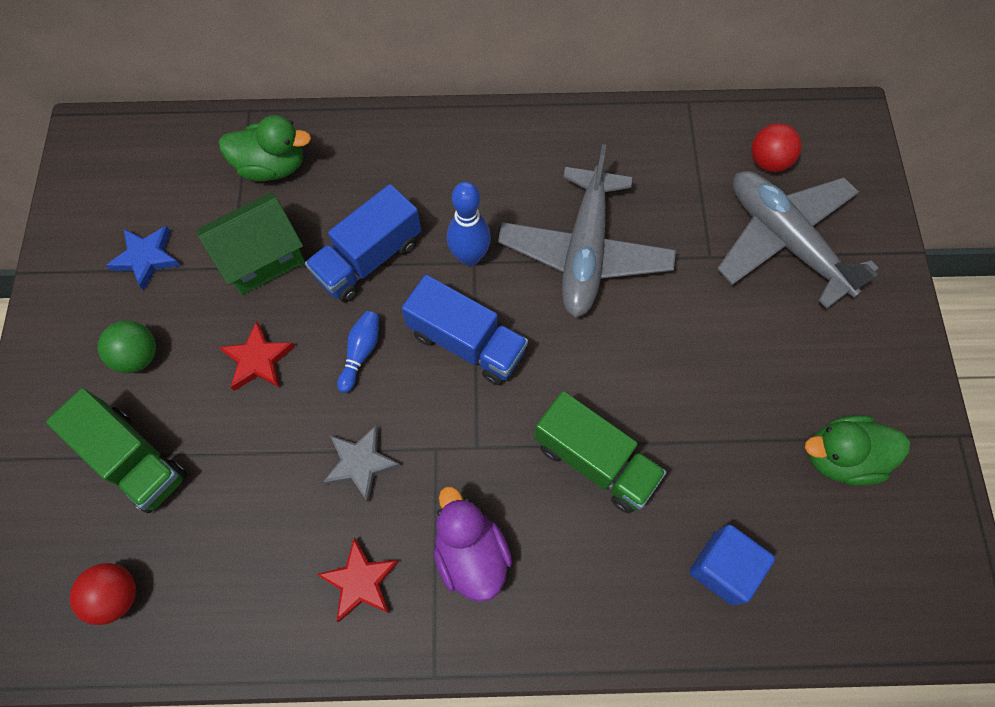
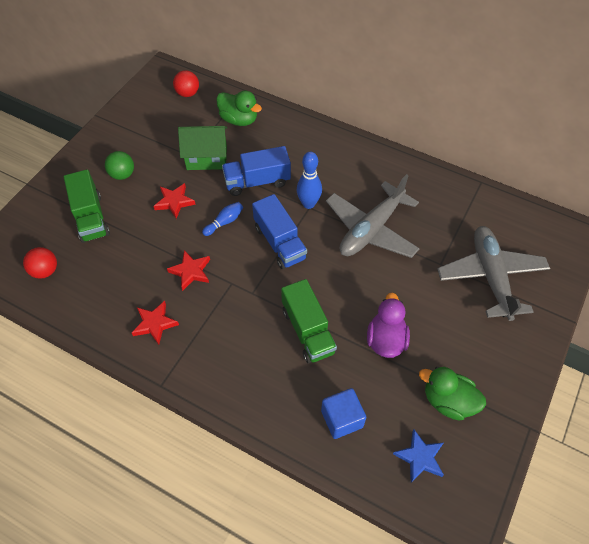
camera: 30 degrees right, 10 degrees down
(147, 258) = (154, 134): blue star -> blue star (420, 457)
(360, 463) = (191, 271): grey star -> red star
(471, 554) = (215, 340): purple duck -> purple duck (386, 340)
(768, 161) = (508, 232): red ball -> red ball (188, 93)

